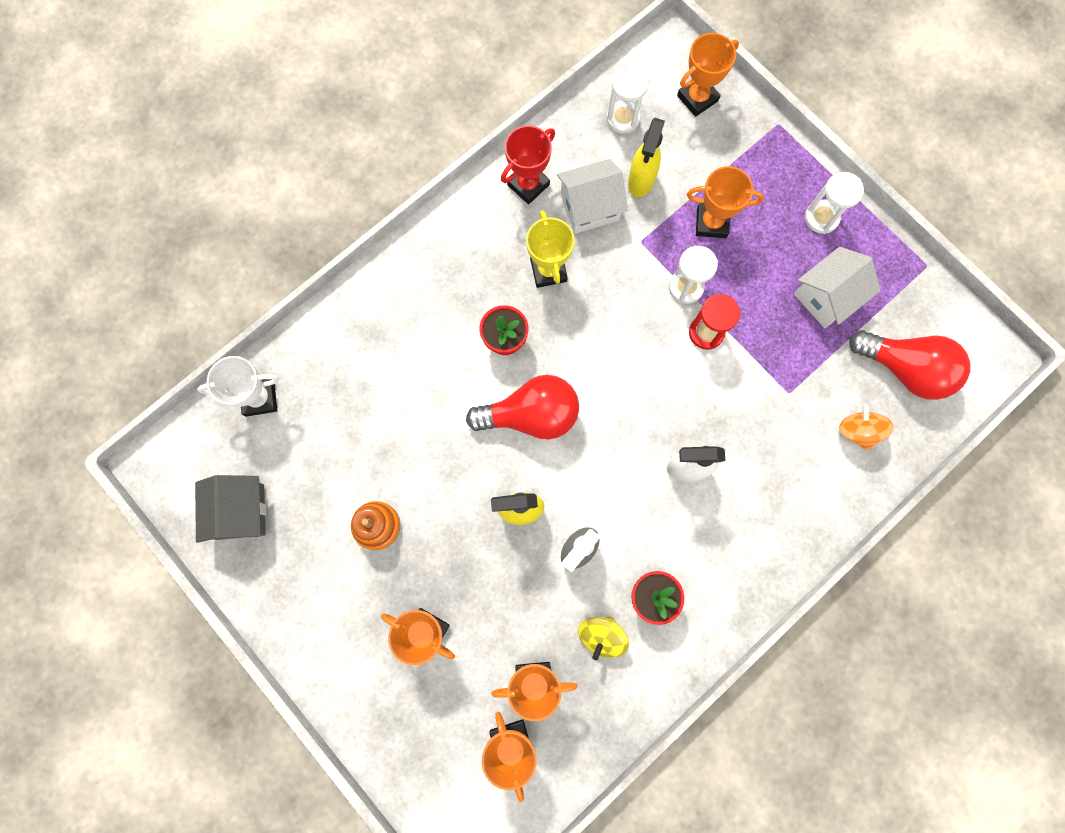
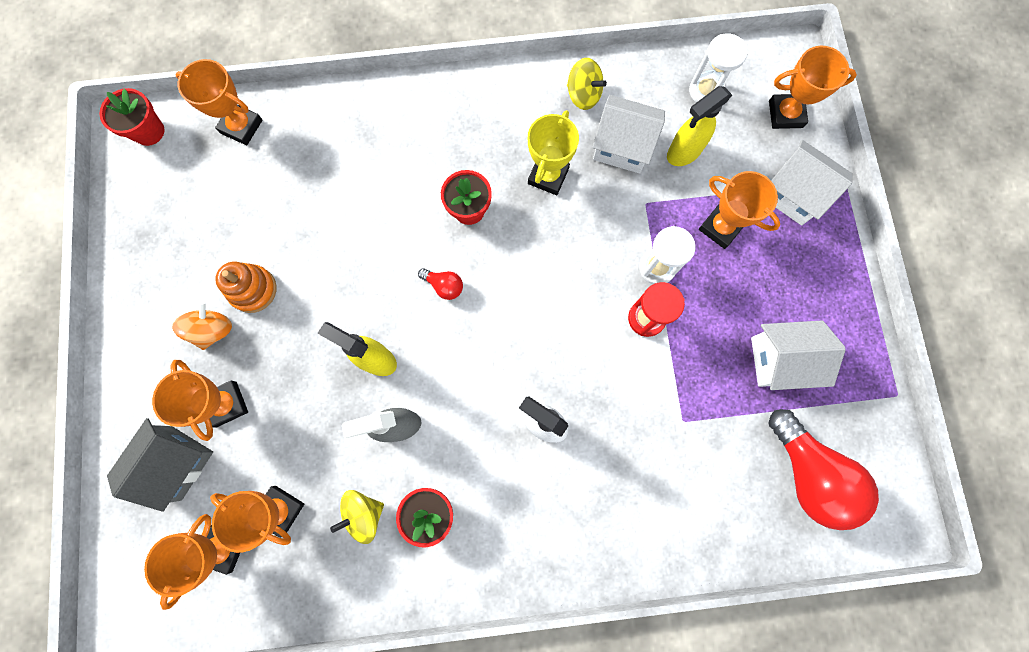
camera: 35 degrees right, 0 degrees up
(180, 456) = (149, 131): none -> red flower pot
(240, 511) = (159, 205): grey house -> grey house (177, 462)
(260, 398) = (241, 126): white trophy -> orange trophy
(528, 185) = (583, 95): red trophy -> yellow spinning top
(531, 415) = (444, 286): red light bulb -> red light bulb, size x0.43
(747, 159) = (793, 194): none -> white house
(821, 218) = (826, 287): white hourglass -> none
(858, 431) = (722, 499): orange spinning top -> orange spinning top (213, 330)

